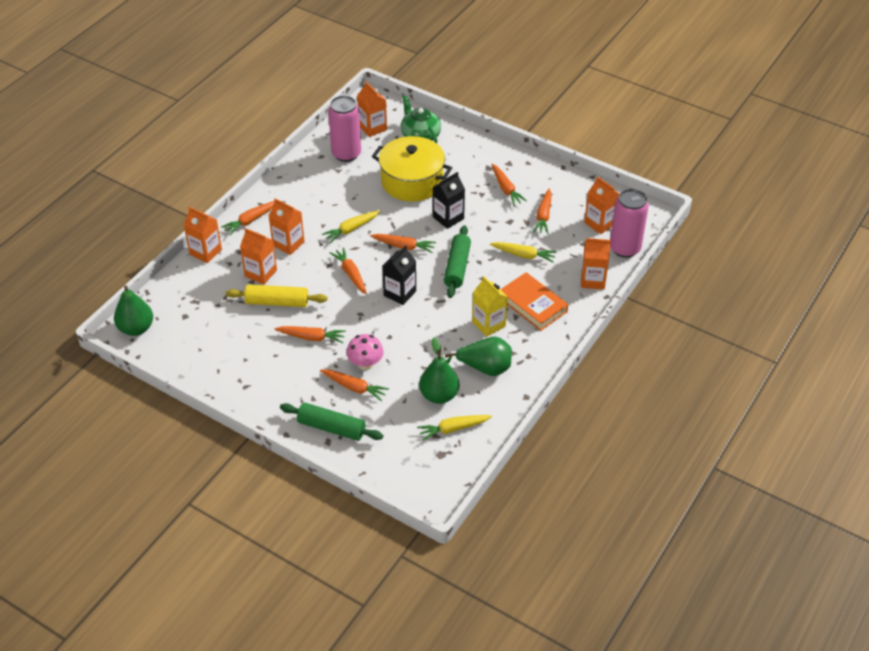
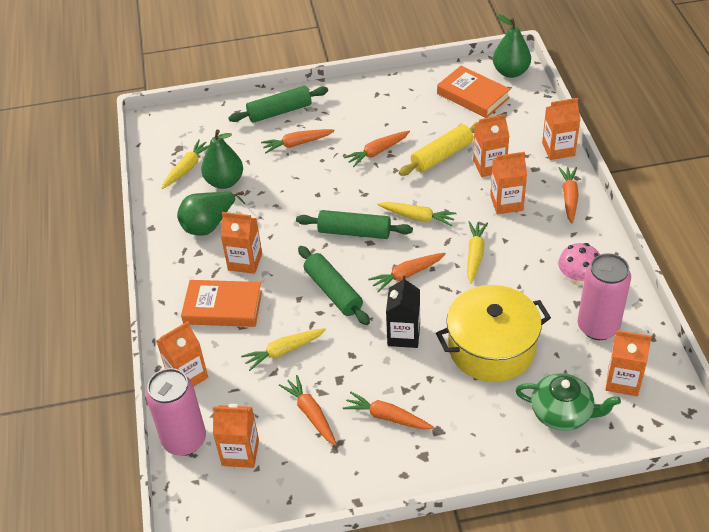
camera: 140 degrees right, 0 degrees up
(190, 330) = (473, 96): none -> orange book
(351, 274) = (417, 217): orange carrot -> yellow carrot
(365, 364) = (310, 163): pink mushroom -> pink mushroom (577, 278)
(400, 293) = (354, 232): black carton -> green rolling pin
(488, 324) = (245, 261): yellow carton -> orange carton

